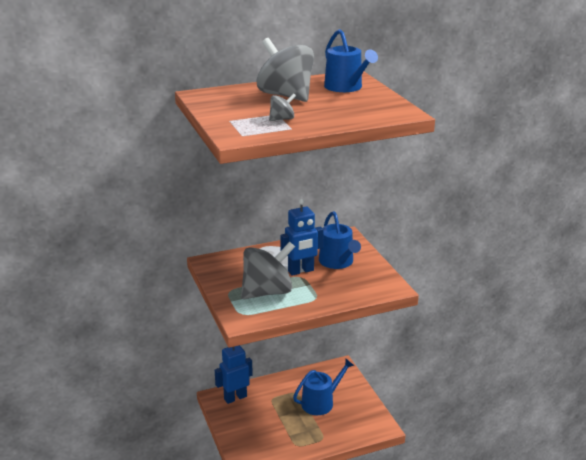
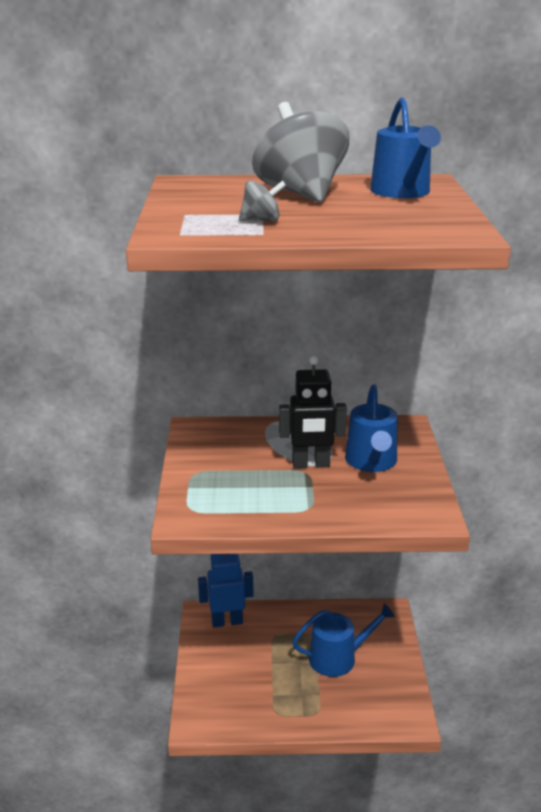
camera: 20 degrees right, 0 degrees up
(267, 292) = (245, 485): grey spinning top -> none
(301, 271) = (311, 464): blue robot -> black robot

